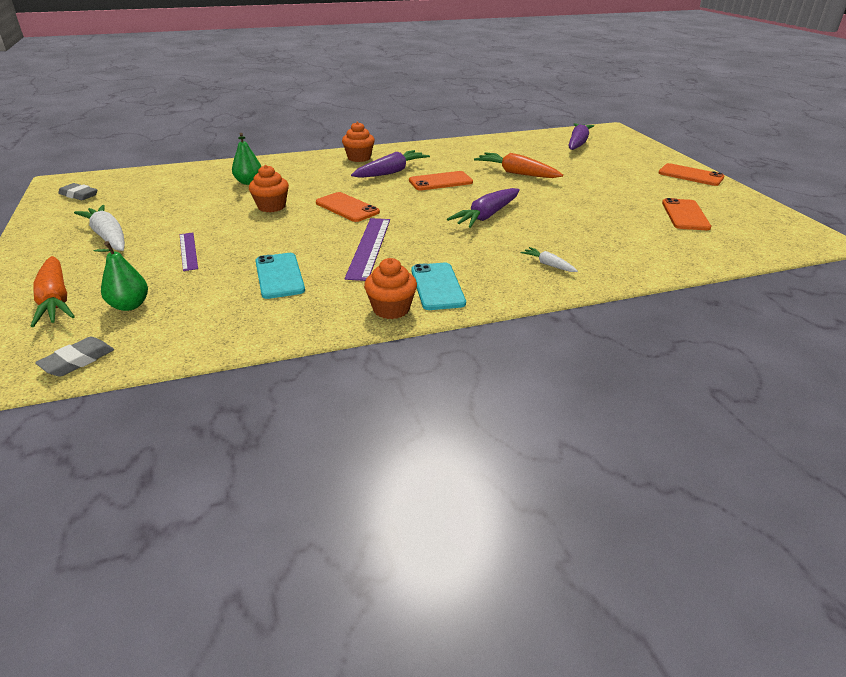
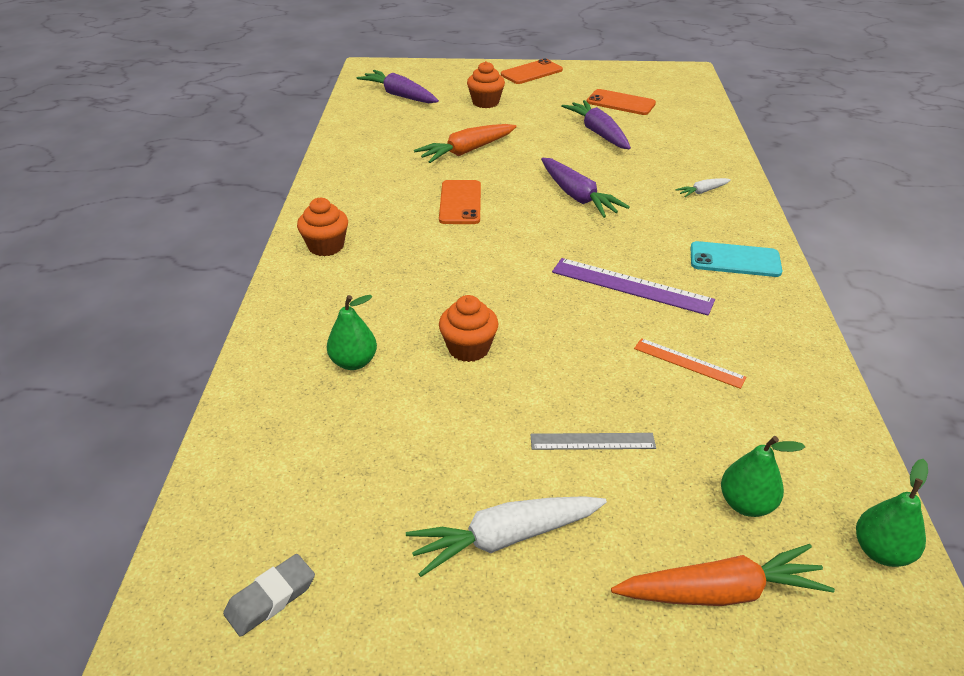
camera: 70 degrees left, 5 degrees up
(77, 360) = (881, 551): grey eraser -> green pear
(188, 251) = (592, 441): purple ruler -> grey ruler
(279, 276) = (689, 363): turquoise phone -> orange ruler
(347, 207) = (506, 284): orange phone -> none
(391, 172) = (403, 231): purple carrot -> purple carrot (598, 133)
(391, 309) = (777, 296): orange cupcake -> orange cupcake (485, 102)

